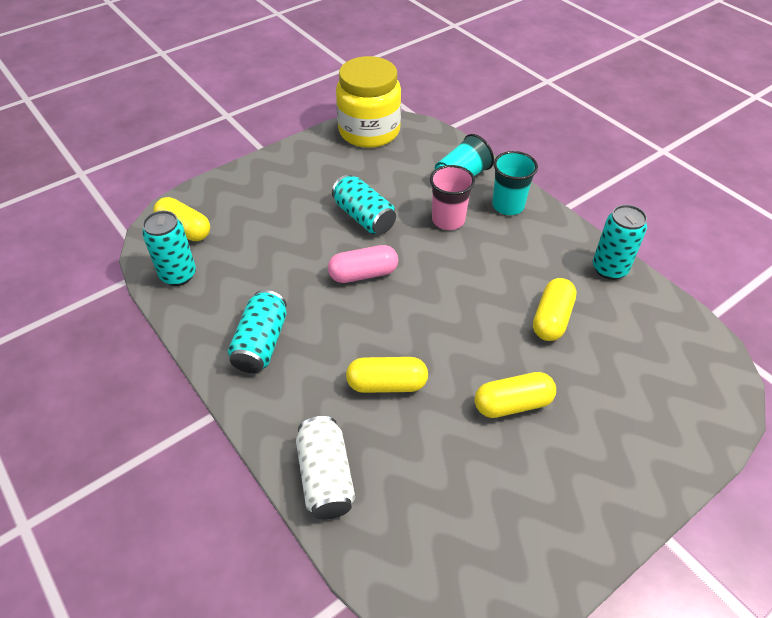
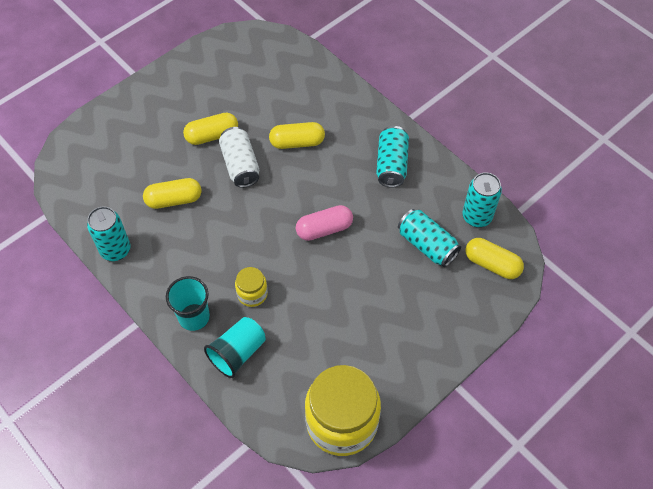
camera: 175 degrees right, 10 degrees up
(326, 477) = (329, 87): white can -> white can (240, 165)
(364, 217) = (331, 291): turquoise can -> turquoise can (427, 245)
(448, 220) = (252, 294): pink cup -> yellow jar
(552, 319) = (174, 200): yellow capsule -> yellow capsule turned 60 degrees clockwise

